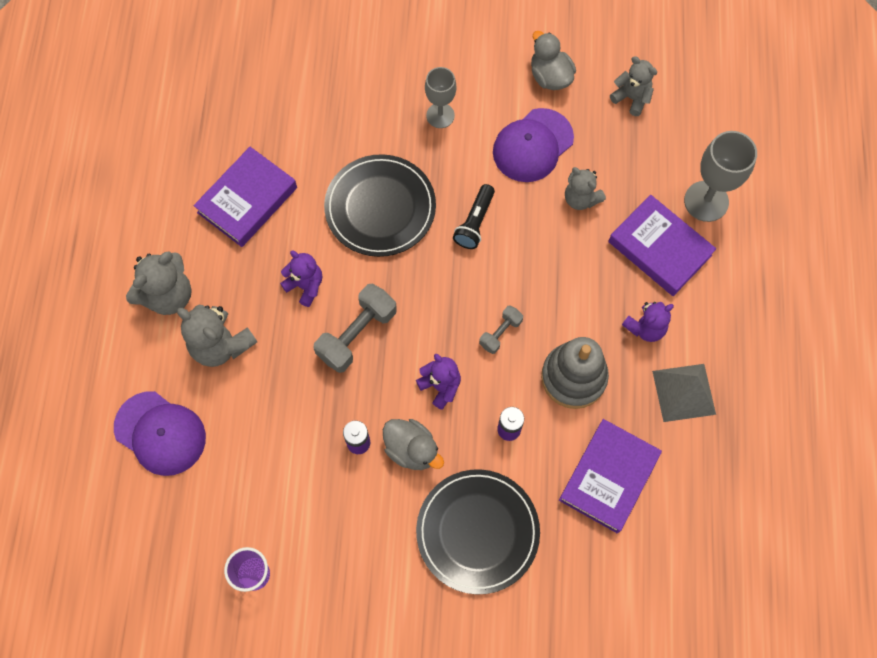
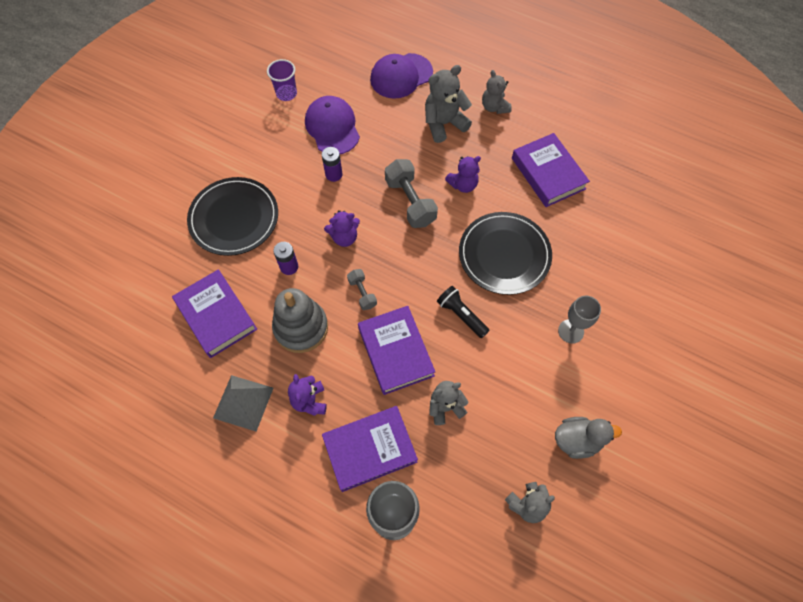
camera: 115 degrees right, 5 degrees down
(168, 295) = (494, 107): grey teddy bear -> grey teddy bear, size x0.66
(412, 449) = (311, 202): grey duck -> none
(532, 145) = (512, 392): purple cap -> purple cap (332, 127)
(549, 269) = (396, 352): none -> purple book

